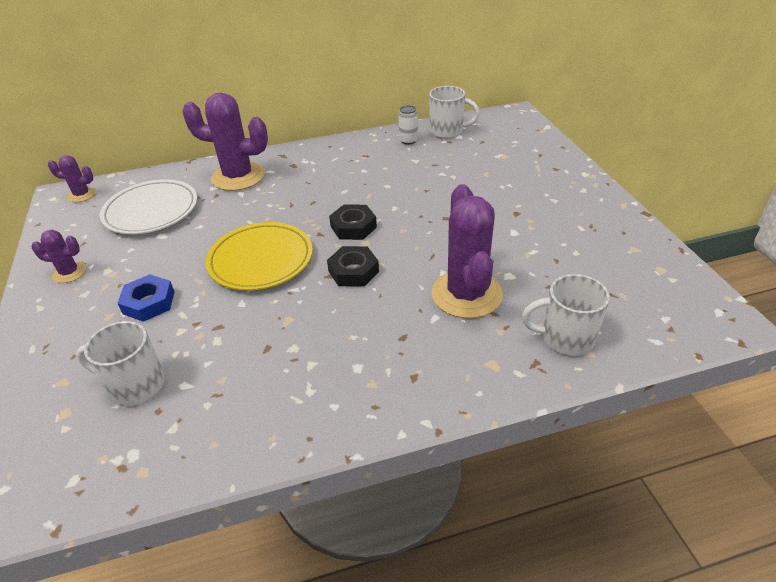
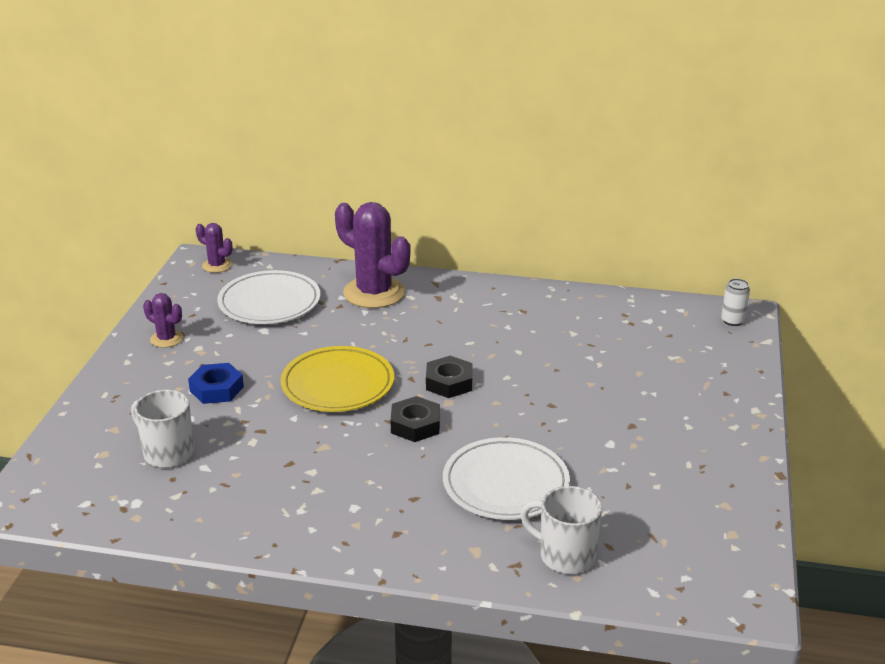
camera: 25 degrees right, 10 degrees down
(408, 141) = (584, 308): white can -> white can (732, 321)
(447, 131) = (640, 311): white mug -> none
(466, 294) = (505, 484): purple cactus -> white plate

